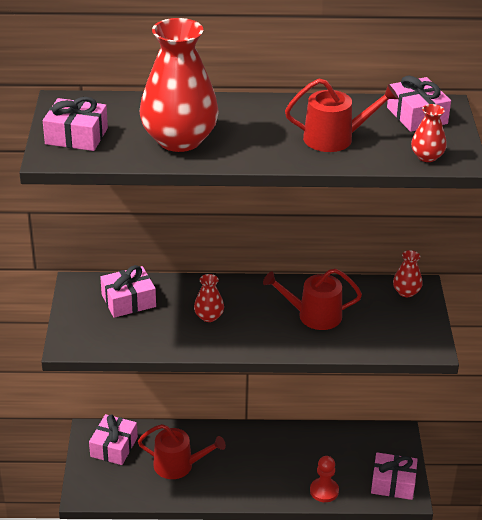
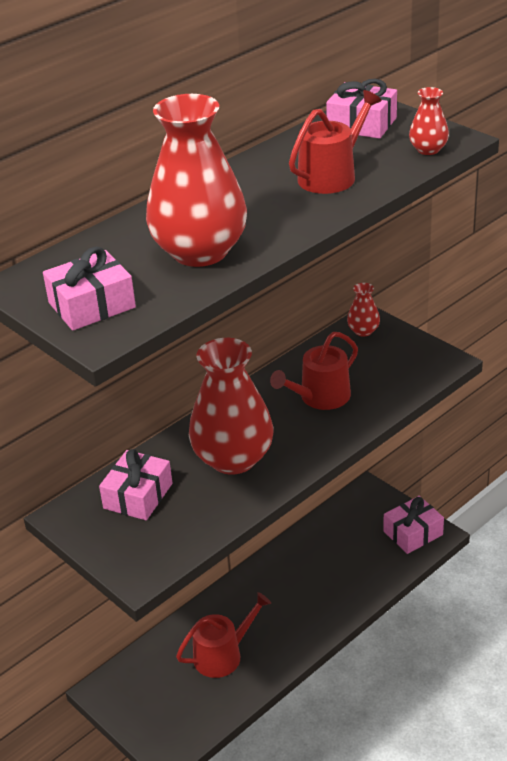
camera: 40 degrees left, 0 degrees up
(114, 447) = (142, 686): pink gift -> none
(209, 316) = (233, 458): red vase -> red vase, size x2.26
(324, 491) = (370, 580): red pawn -> none

